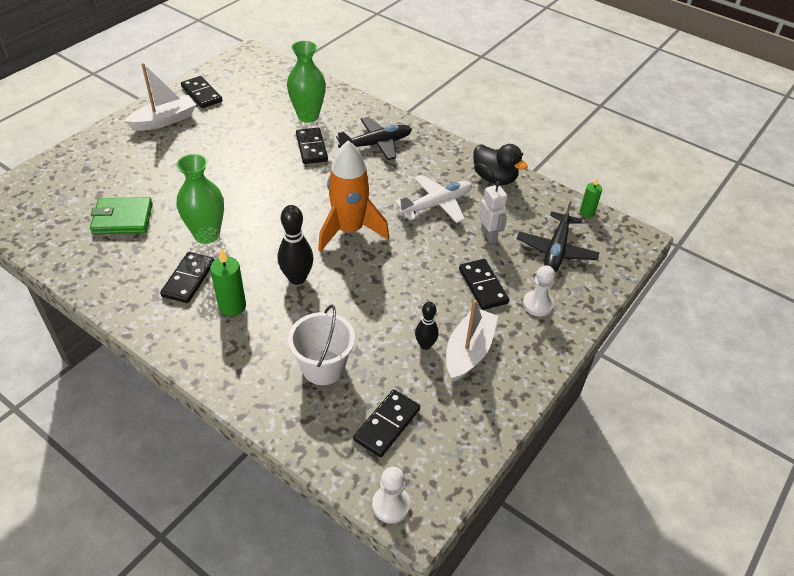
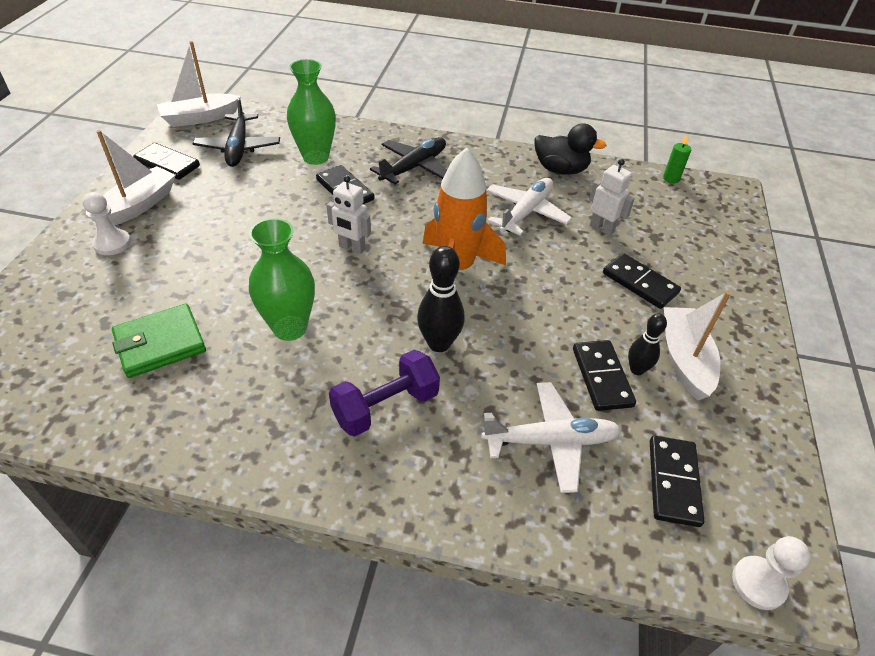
camera: 25 degrees left, 0 degrees up
(188, 279) = (304, 392): black domino -> black domino (601, 377)
(232, 306) = (385, 406): green candle -> purple dumbbell
(246, 63) = (200, 118): none -> white boat
(286, 193) = (352, 248): none -> white robot
(323, 367) = (550, 441): white bucket -> white plane
(537, 304) = (705, 284): white pawn -> white pawn (112, 243)
(556, 250) = (675, 223): black plane -> black plane (238, 147)

